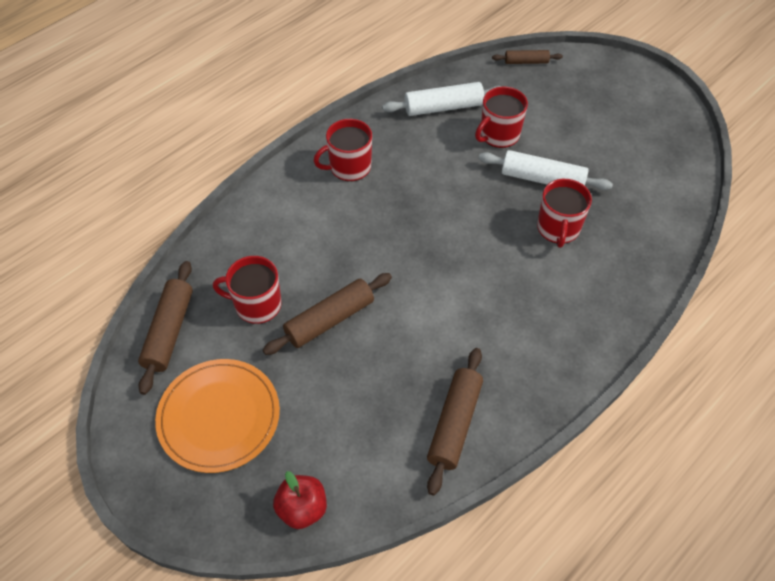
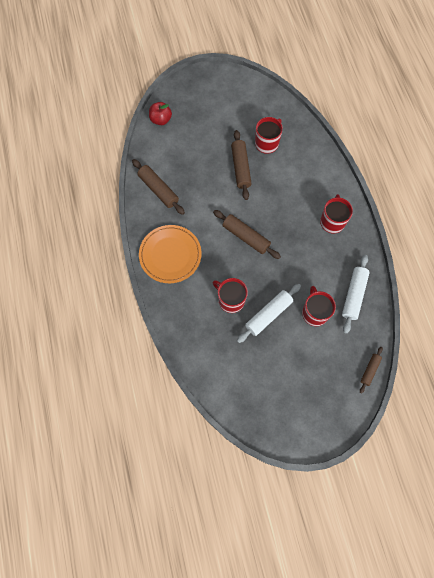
camera: 120 degrees right, 15 degrees up
(169, 331) = (273, 105): brown rolling pin -> brown rolling pin (246, 237)
(219, 417) = (219, 108): orange plate -> orange plate (170, 255)

